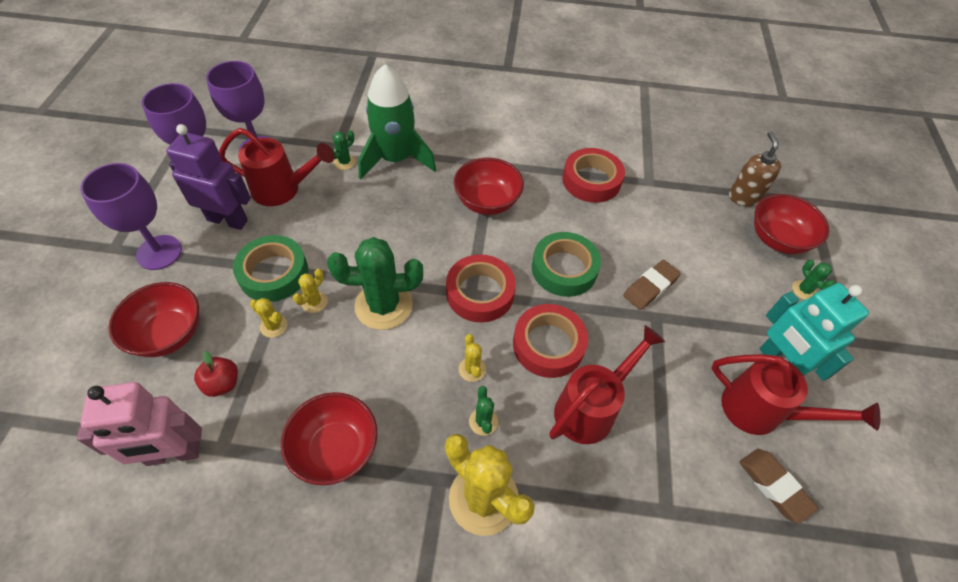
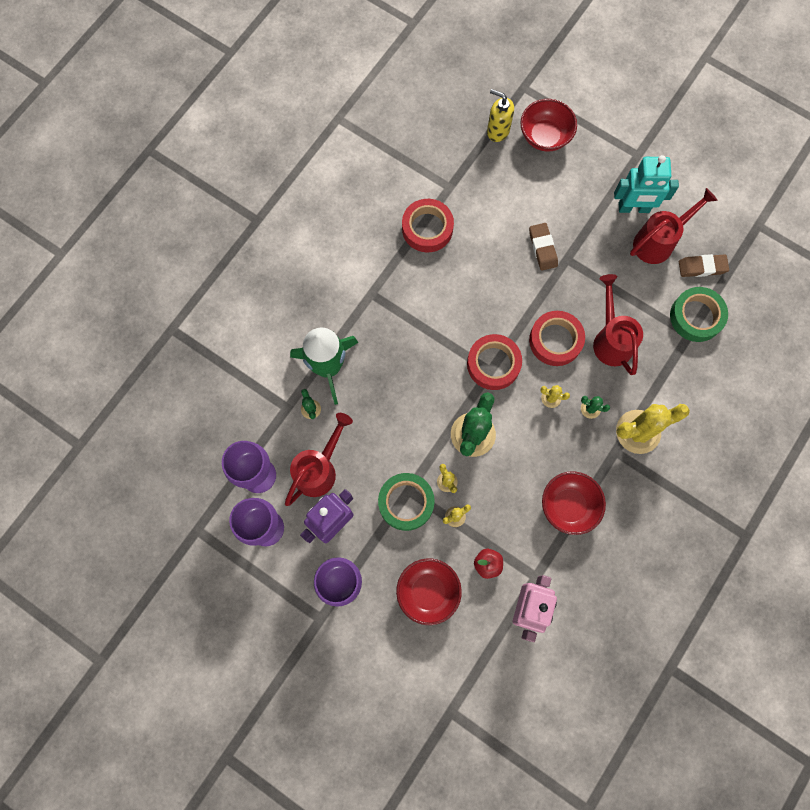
camera: 60 degrees left, 20 degrees up
(487, 202) = (411, 317): red bowl -> none
(564, 269) = (500, 296): green tape -> green tape (696, 317)
(743, 197) = (497, 131): brown soap dispenser -> yellow soap dispenser
(804, 290) = (591, 151): green cactus -> none

